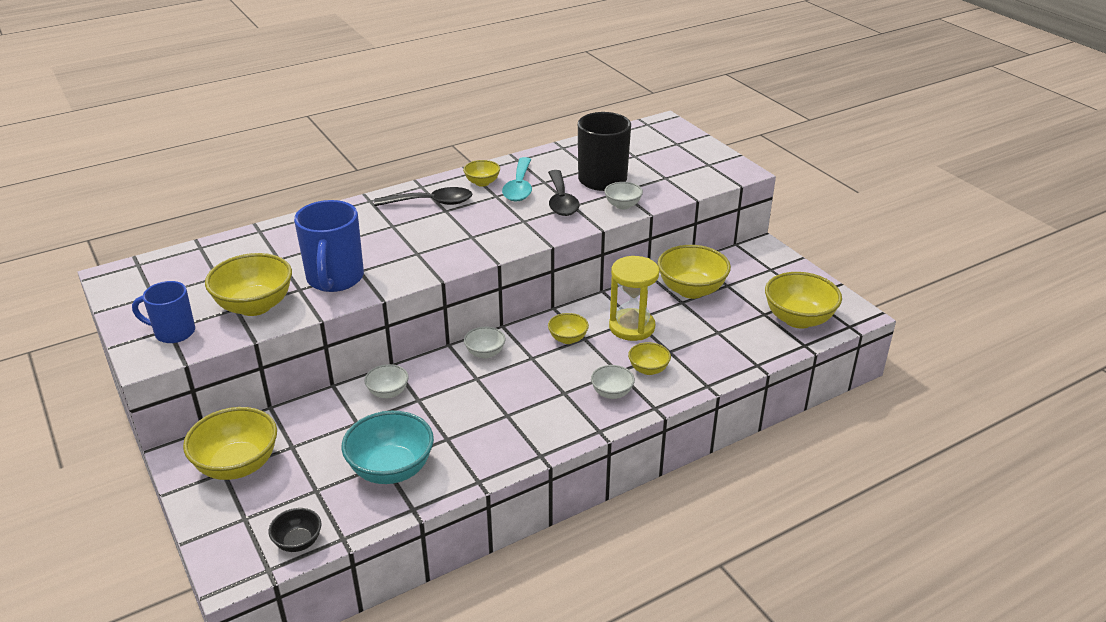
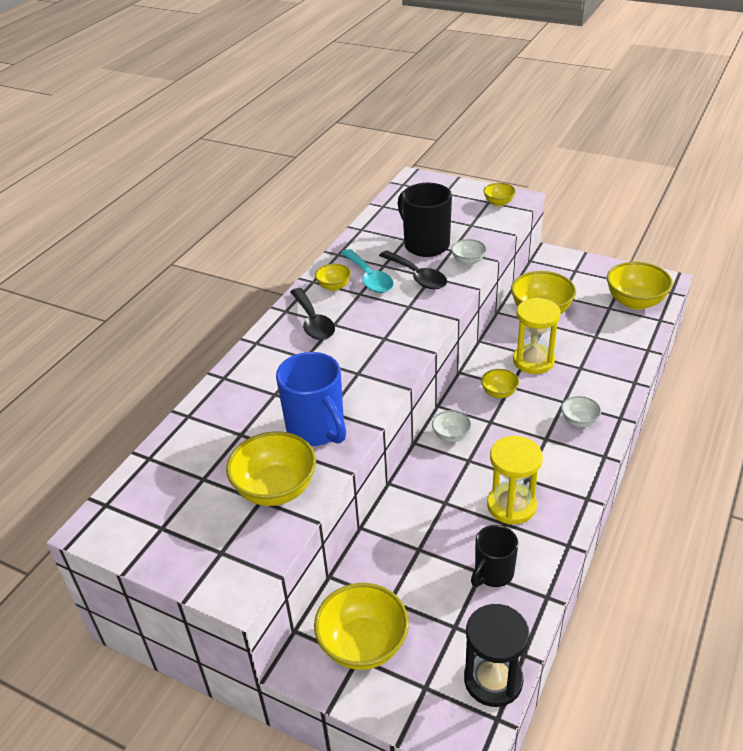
camera: 30 degrees left, 5 degrees up
(173, 332) = (230, 553): blue mug -> none
(298, 542) = (493, 680): black bowl -> black hourglass
(388, 392) = (414, 509): white bowl -> none
(391, 469) = (493, 573): turquoise bowl -> black mug
(431, 203) = (313, 322): black spoon -> black spoon turned 105 degrees clockwise
(469, 428) = (511, 505): none -> yellow hourglass
(648, 369) = (582, 389): yellow bowl -> yellow bowl (498, 203)

